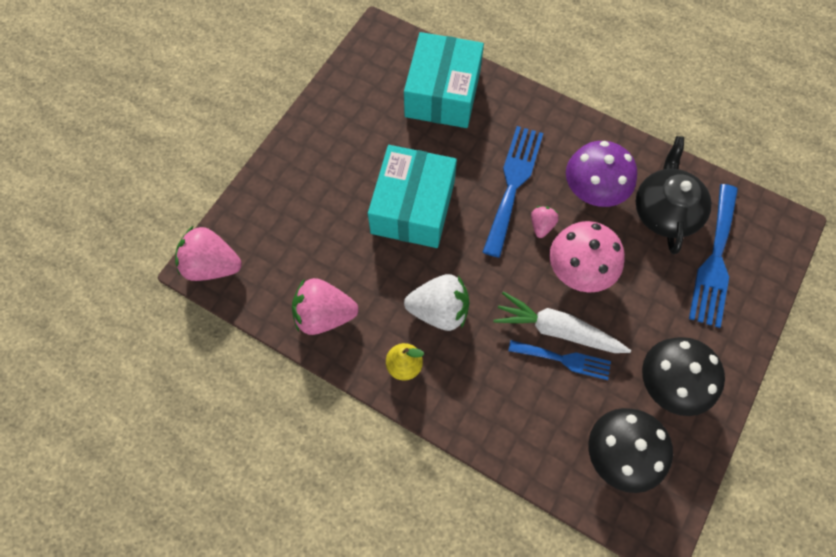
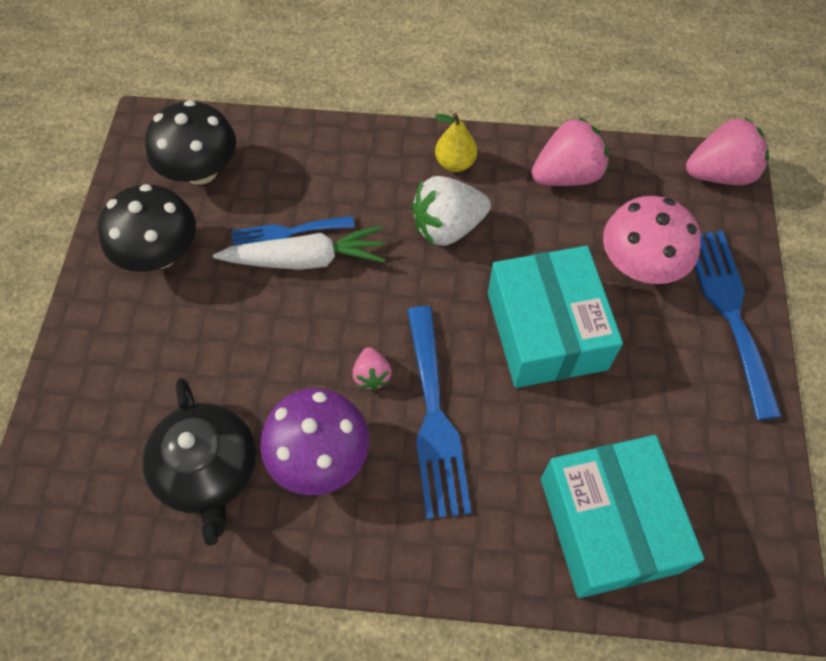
camera: 155 degrees right, 5 degrees down
(579, 270) = (303, 337): pink mushroom -> pink mushroom (639, 265)
(714, 260) = (126, 424): blue fork -> blue fork (729, 311)

